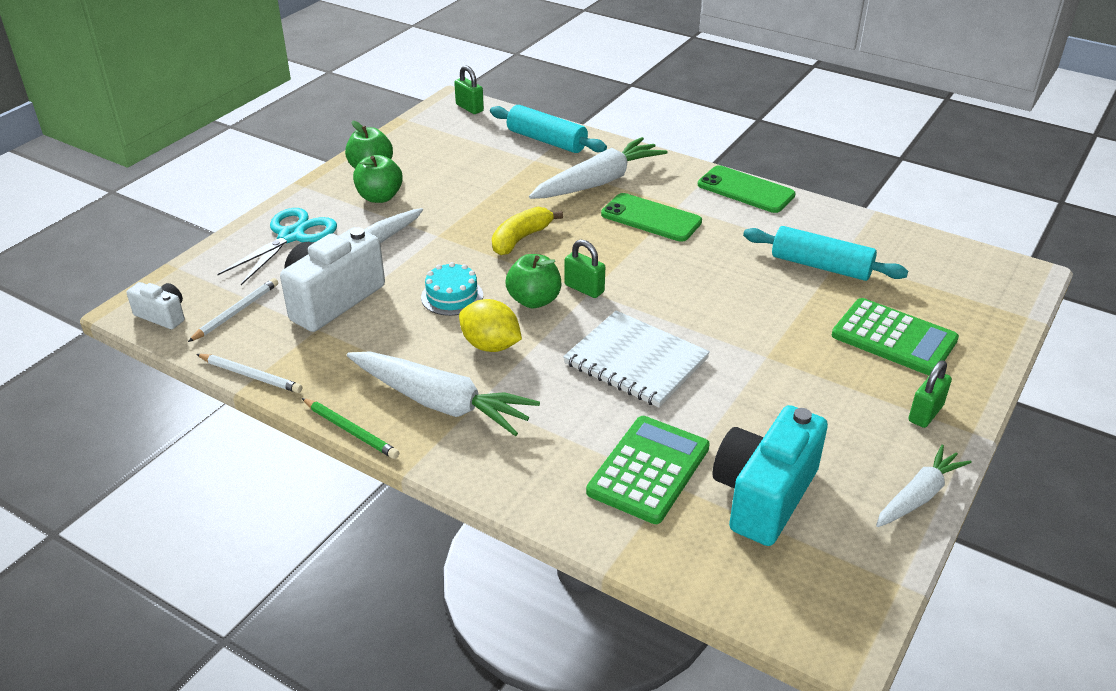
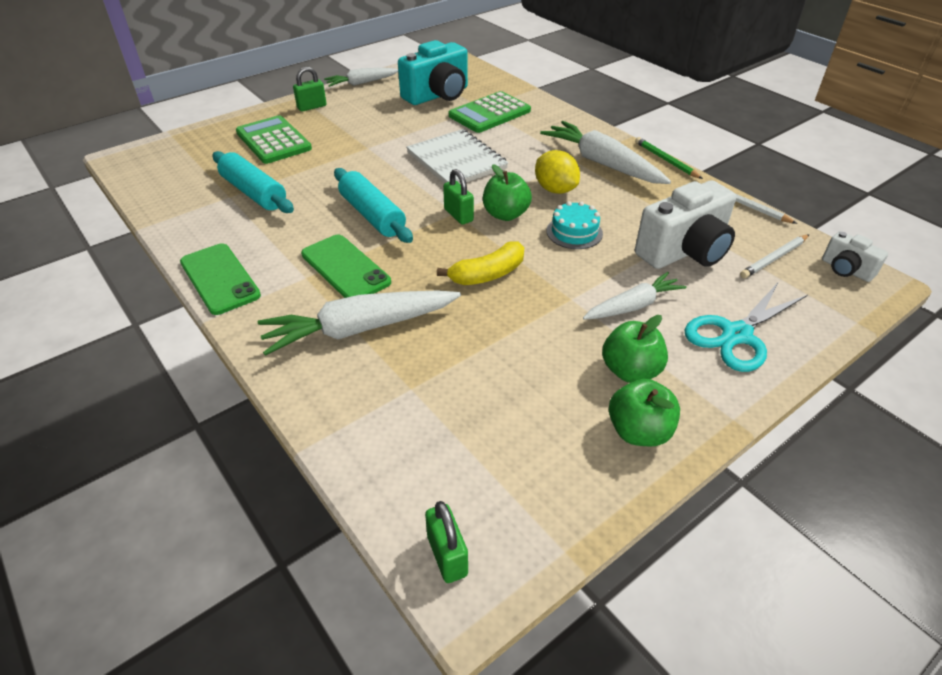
camera: 160 degrees left, 5 degrees up
(546, 141) = (372, 424): turquoise rolling pin -> turquoise rolling pin (372, 215)

